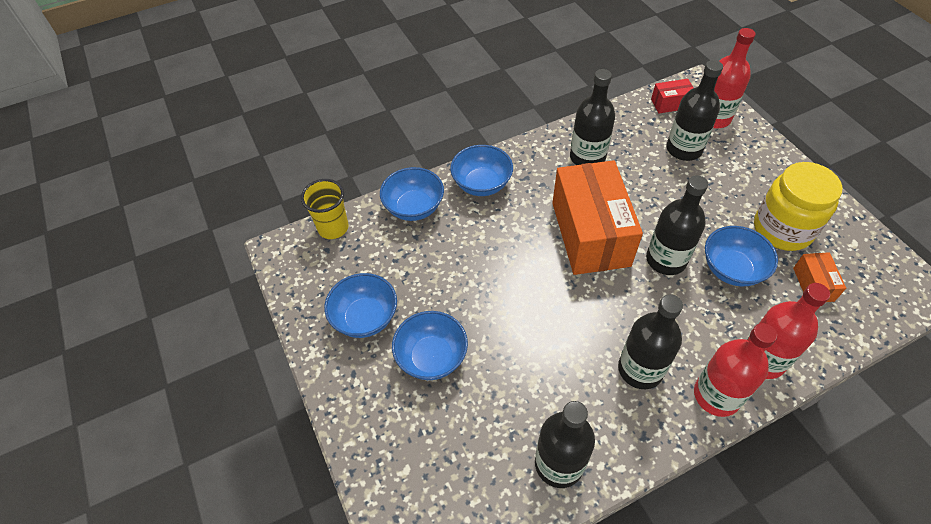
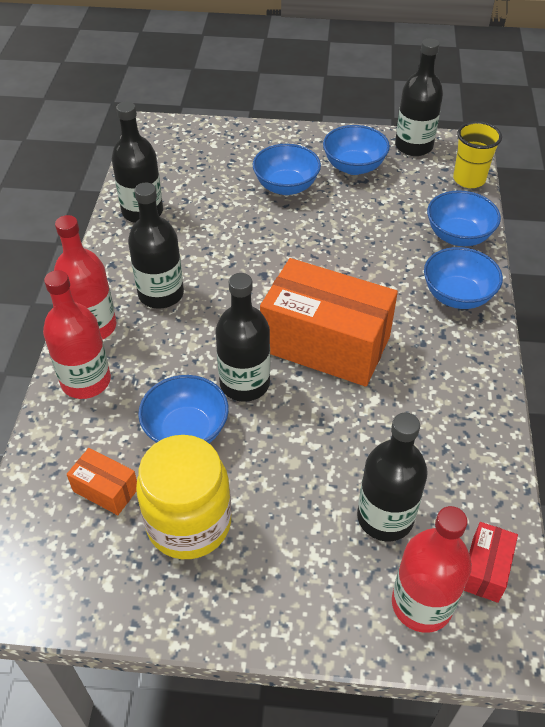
camera: 120 degrees right, 5 degrees down
(587, 157) = (438, 406): black bottle -> black bottle (413, 146)

